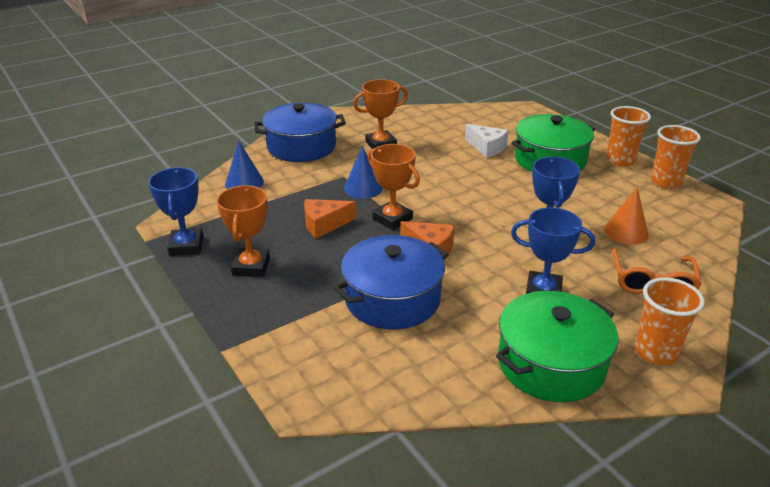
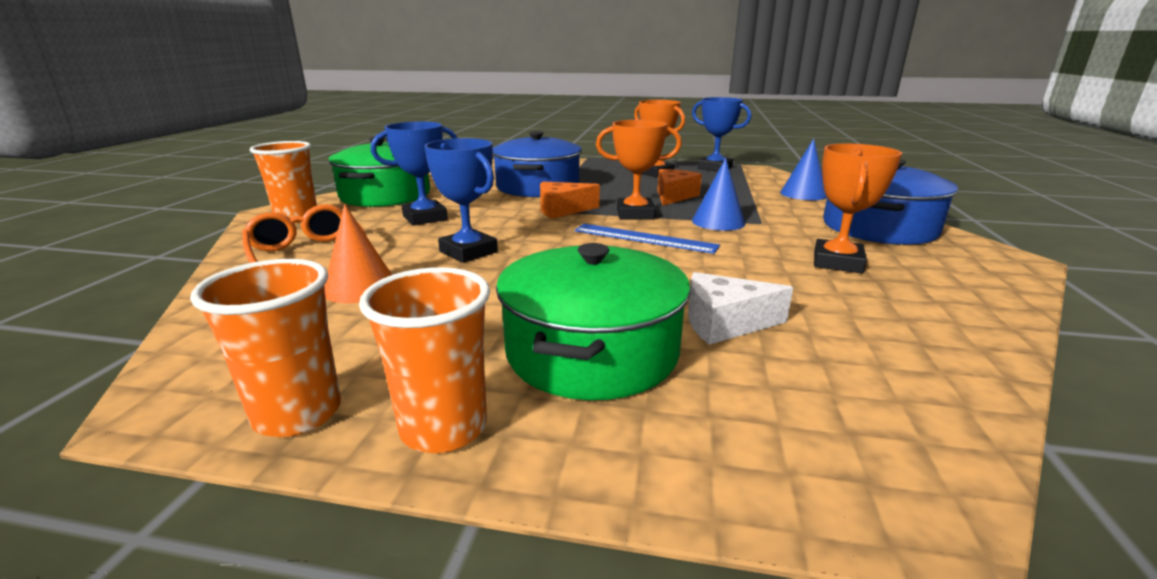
camera: 135 degrees right, 10 degrees down
(431, 197) = (644, 238): none -> blue ruler

